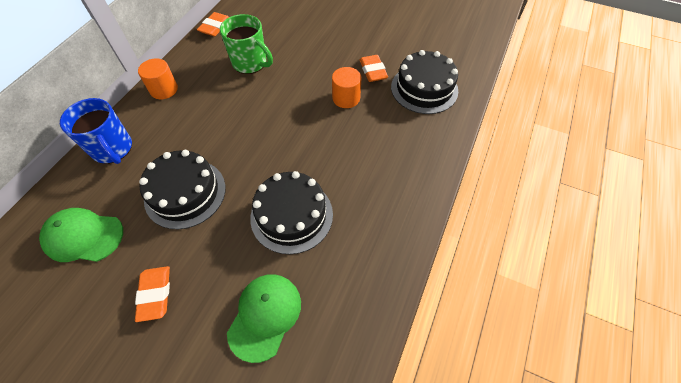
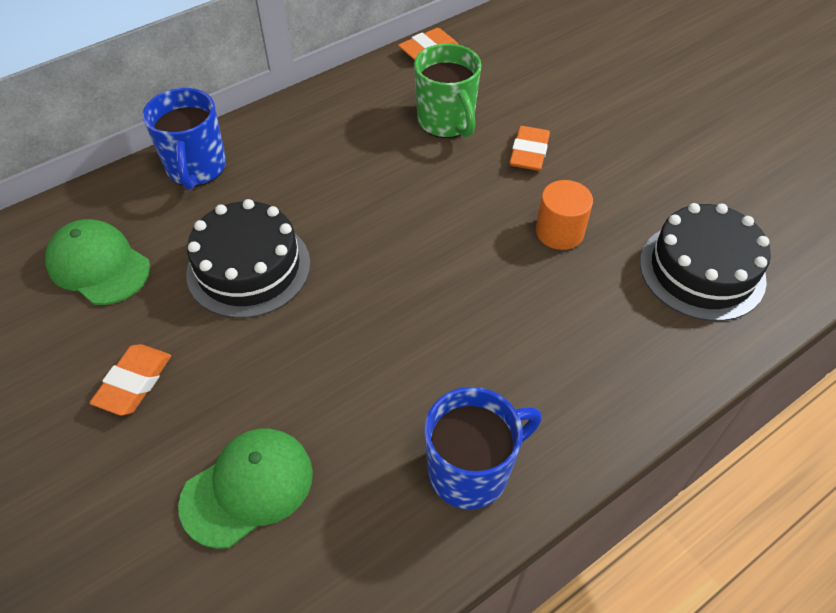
camera: 30 degrees right, 5 degrees down
(164, 89) = (306, 113): orange cylinder -> none
(291, 215) = (369, 368): black cake -> none
(373, 71) = (631, 207): orange eraser -> orange eraser (529, 153)
(377, 241) = (471, 471): none -> blue mug

